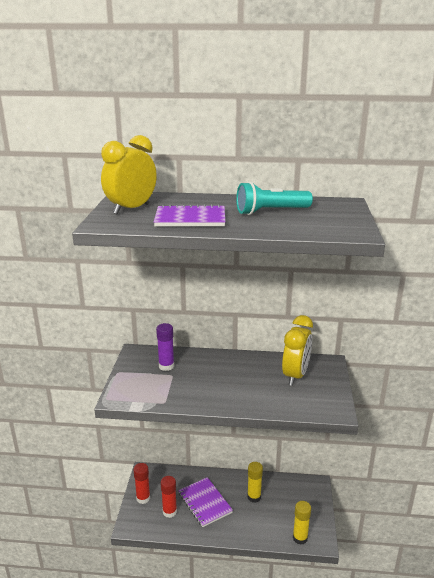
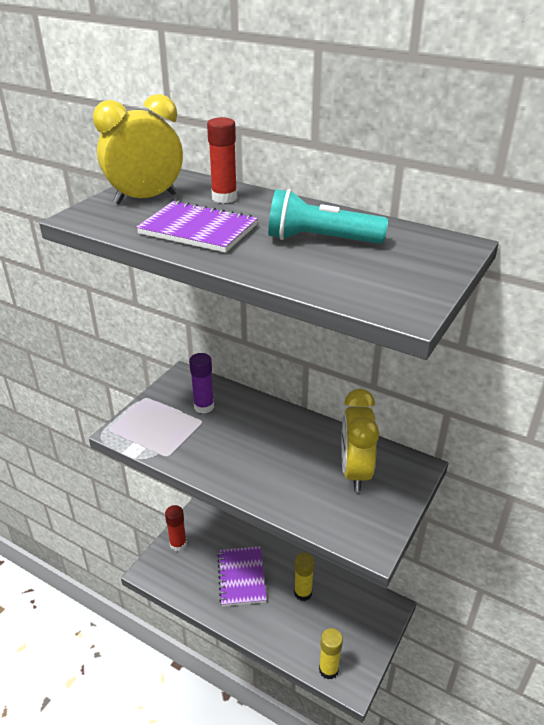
camera: 25 degrees right, 10 degrees up
(169, 512) = (197, 572): red glue stick -> red glue stick (224, 198)
(295, 375) = (355, 472): yellow clock -> yellow clock turned 135 degrees clockwise

